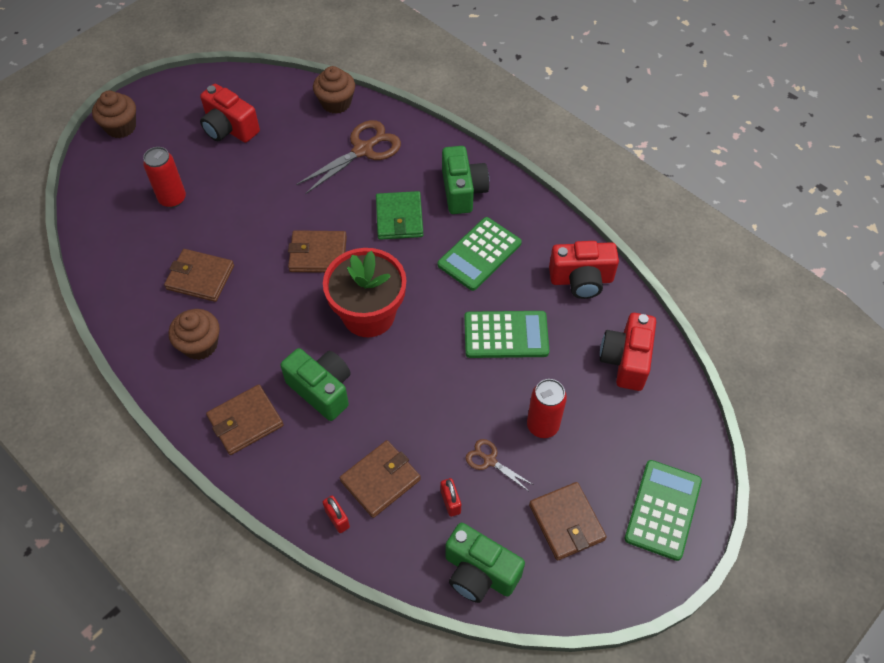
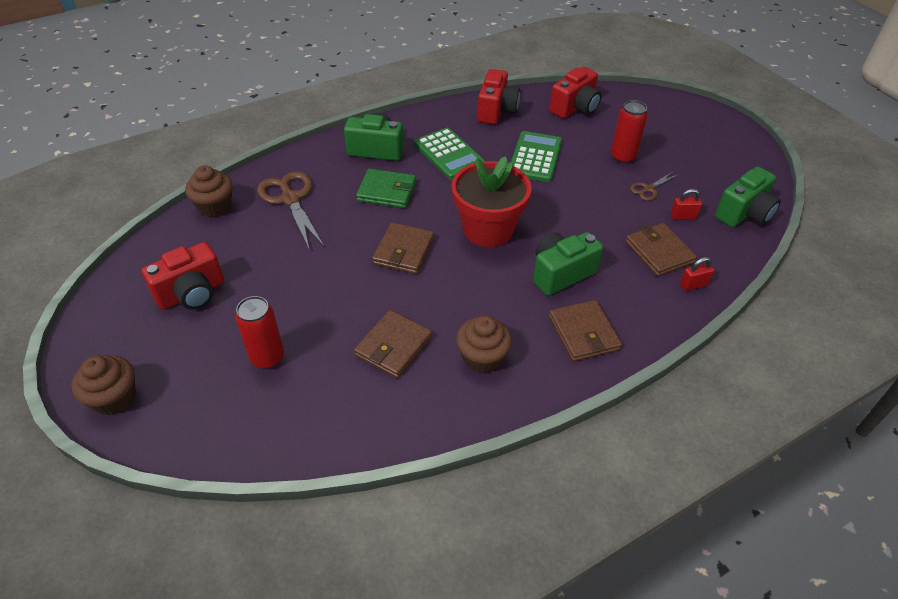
camera: 75 degrees left, 10 degrees down
(566, 522) = (704, 163): brown wallet -> none
(626, 360) = (575, 108): red camera -> red camera turned 75 degrees counterclockwise
(663, 510) = (697, 121): green calculator -> none

